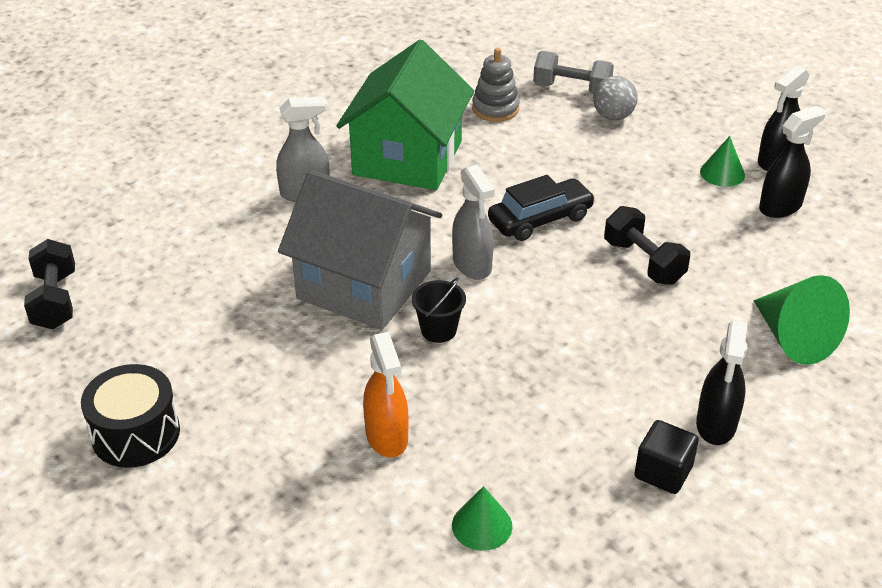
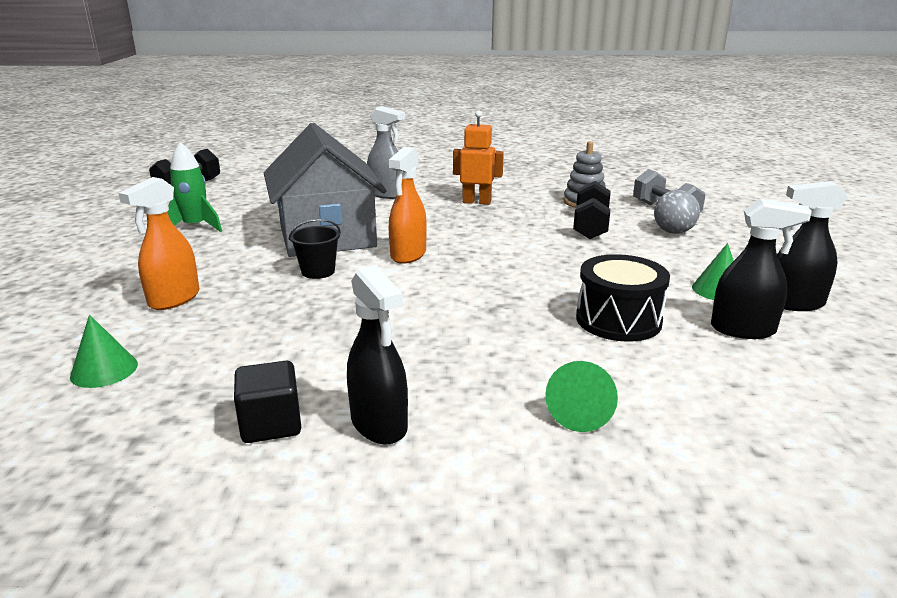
camera: 45 degrees right, 15 degrees down
(136, 434) = (92, 238): black drum -> black drum (618, 320)
(210, 351) = (195, 227): none -> green rocket
(407, 158) = (476, 202): green house -> orange robot
(472, 265) = (408, 255): grey spray bottle -> orange spray bottle
(540, 219) = (503, 255): black car -> none
(643, 262) = (536, 305): black dumbbell -> black dumbbell (590, 227)
(716, 425) = (379, 424): black spray bottle -> black spray bottle turned 90 degrees counterclockwise
(794, 338) = (580, 414): green cone -> green cone, size x0.58

